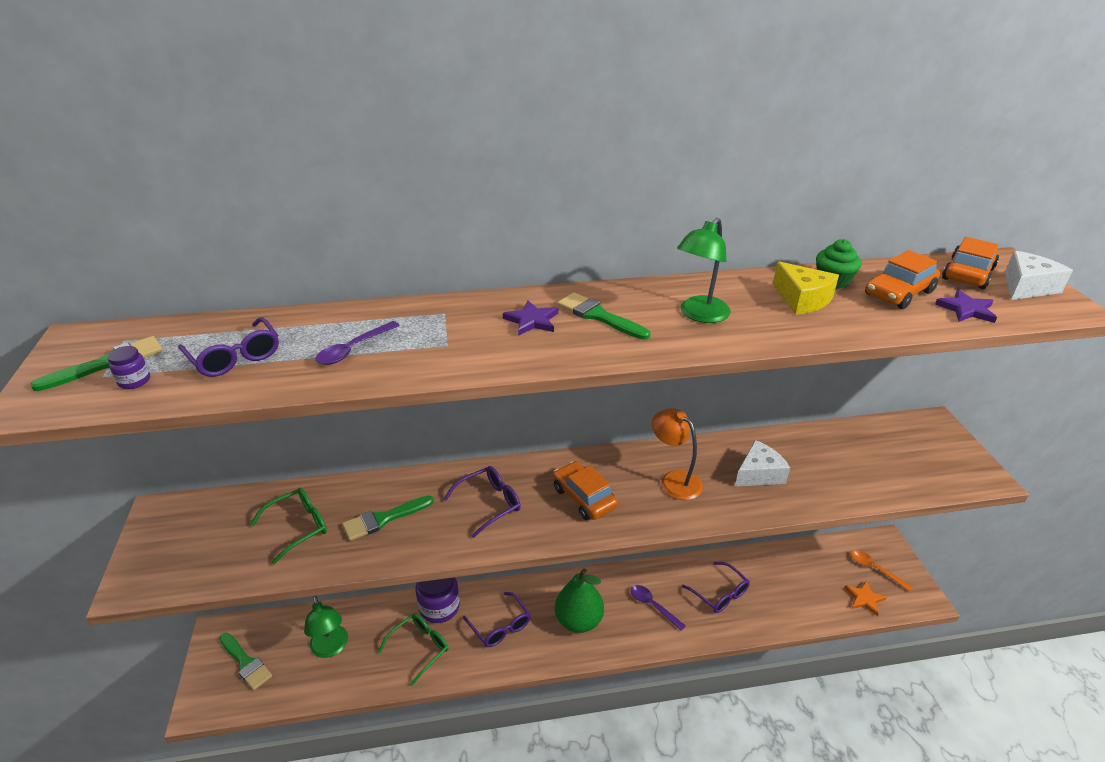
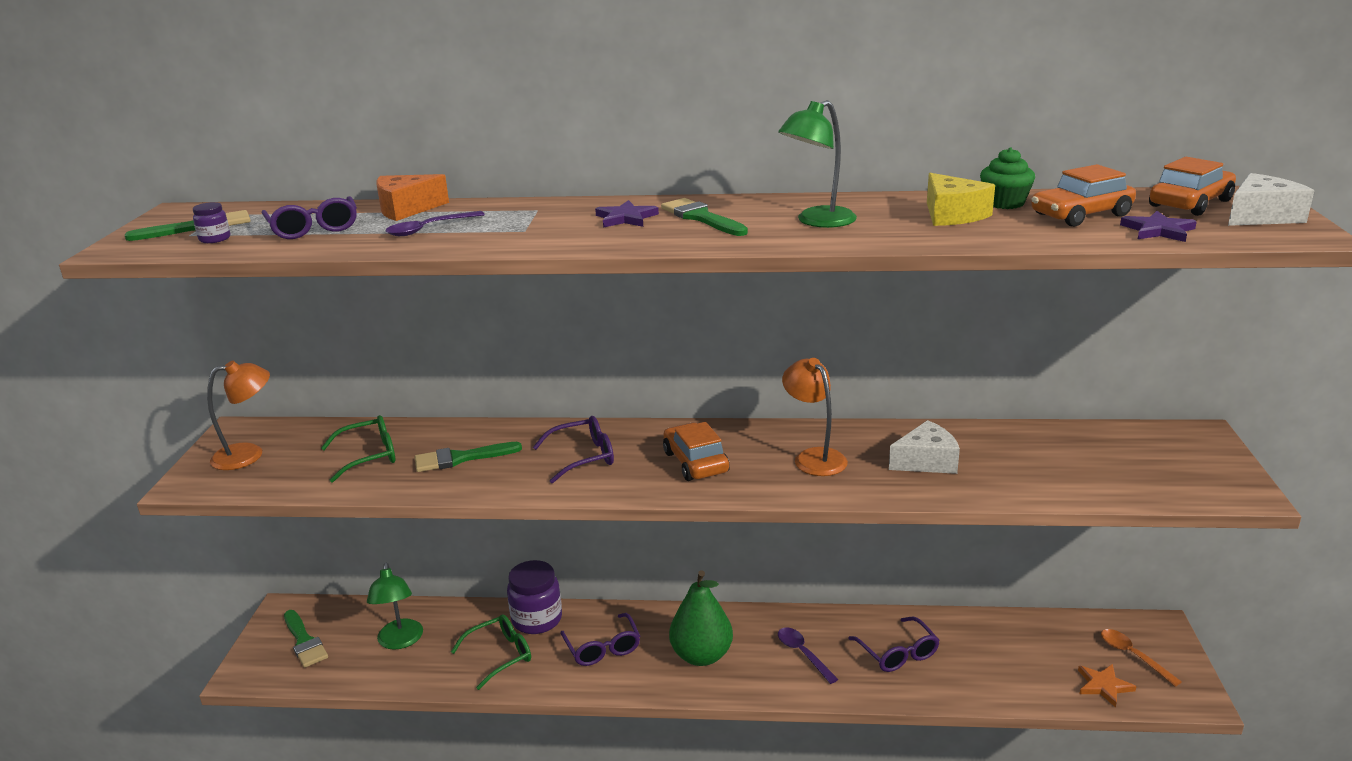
camera: 15 degrees right, 10 degrees down
(181, 540) = (248, 454): none -> orange lamp
(317, 320) = (406, 209): none -> orange cheese

